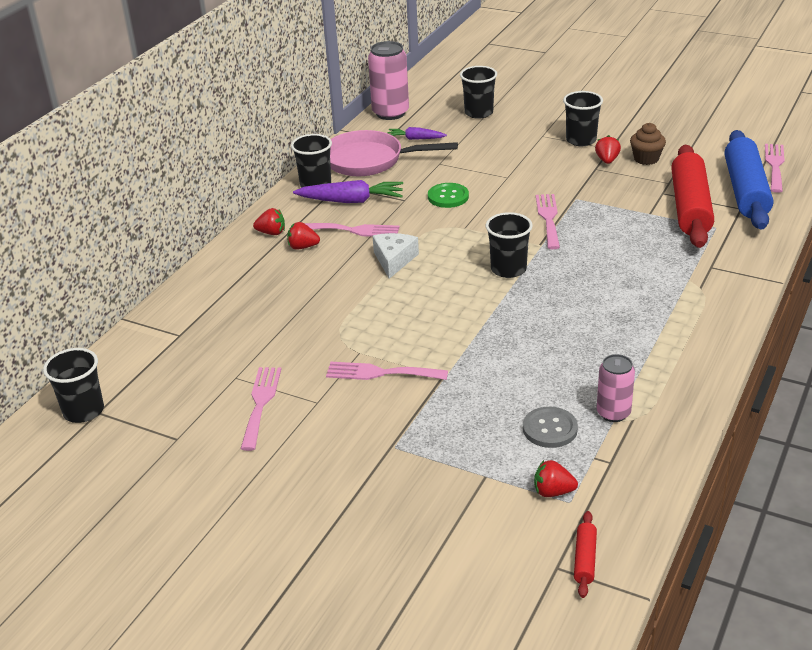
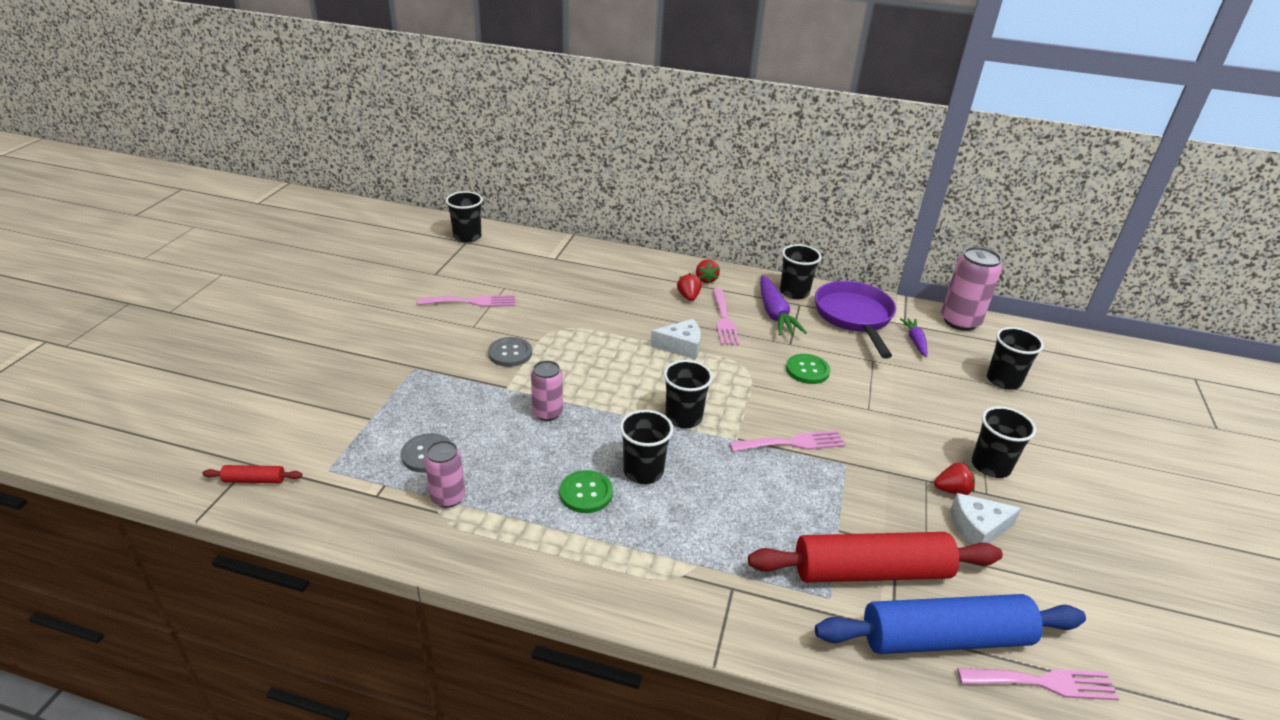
camera: 75 degrees right, 0 degrees up
(369, 160) = (854, 317): pink pan -> purple pan
(380, 373) = (510, 353): pink fork -> grey button
(491, 349) = (547, 413): none -> pink can
(553, 492) = (342, 459): red strawberry -> none
(581, 297) = (643, 471): none -> black cup
(608, 330) = (586, 493): none -> green button
(646, 159) = (978, 528): brown cupcake -> white cheese

